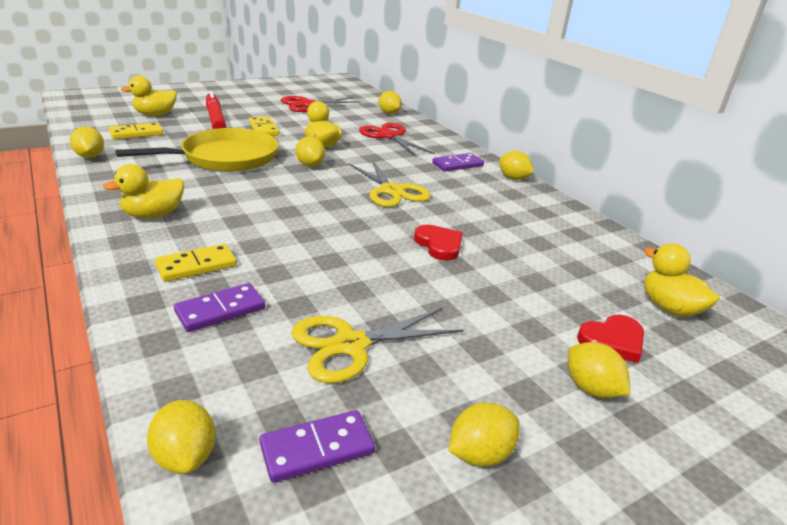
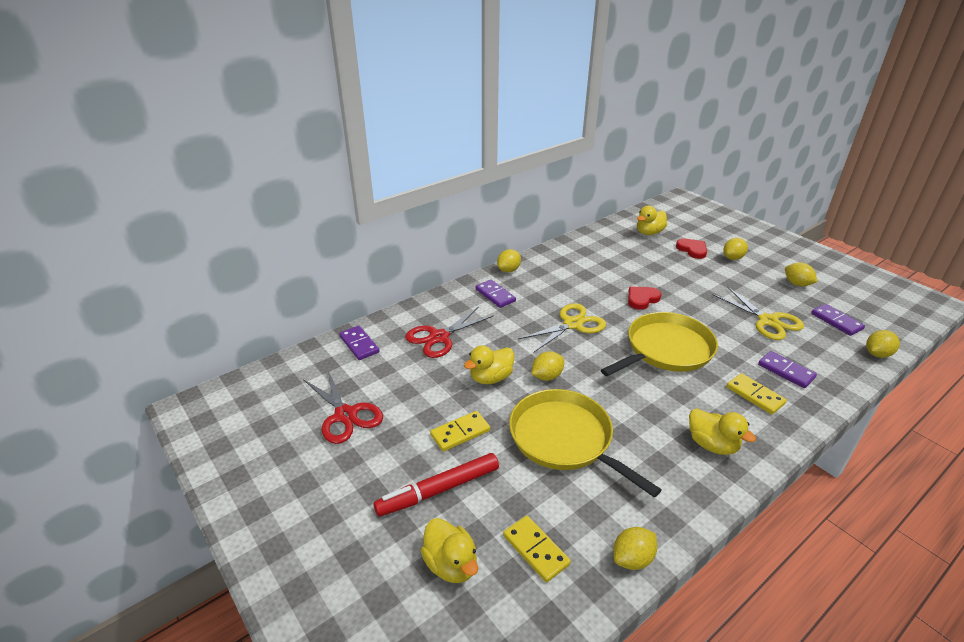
camera: 95 degrees left, 5 degrees up
(319, 232) = (666, 350): none -> yellow pan
(389, 113) = (359, 344): yellow lemon -> purple domino

